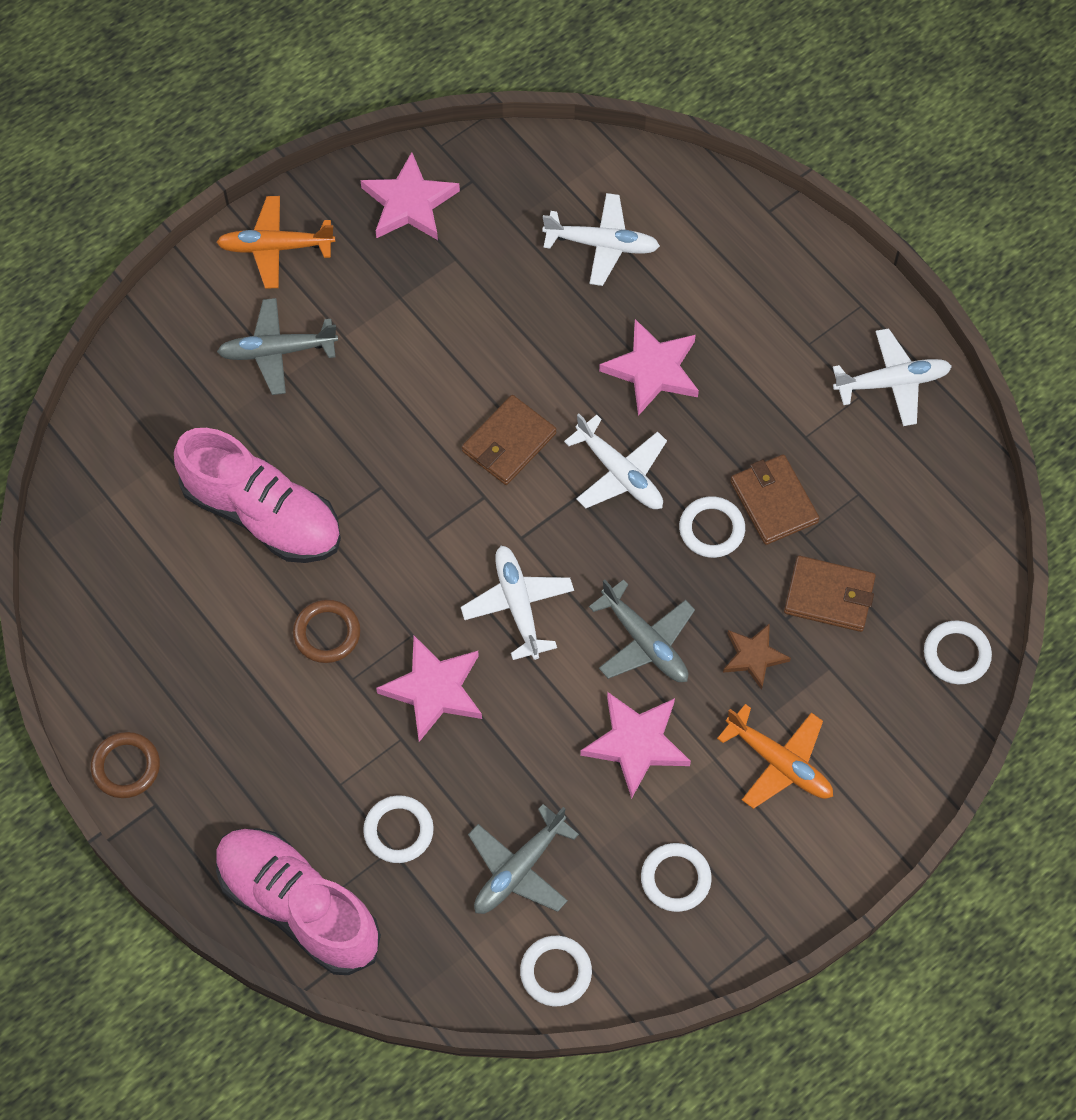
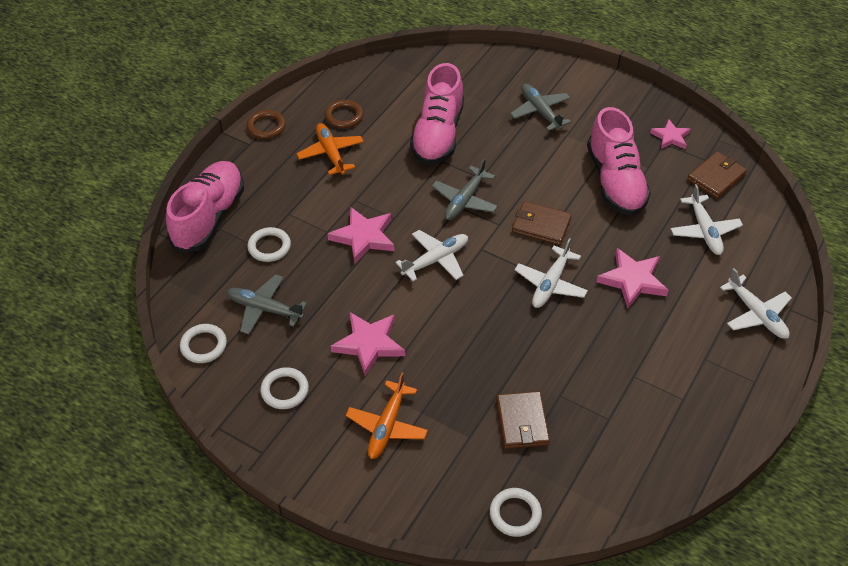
camera: 70 degrees right, 15 degrees down
(276, 247) = (604, 92): orange plane -> orange plane (331, 154)
(327, 633) = (378, 181): brown ring -> brown ring (344, 116)
(409, 203) = (670, 137): pink star -> pink star, size x0.63
(465, 312) = (615, 181): none -> pink shoe
(644, 641) = (441, 329): grey plane -> grey plane (465, 200)
(711, 529) = (537, 342): white ring -> none
(754, 656) = (457, 390): brown star -> none
(773, 501) = (575, 371): brown wallet -> brown wallet (716, 177)
(891, 382) = (706, 416): white plane -> white plane (756, 314)

